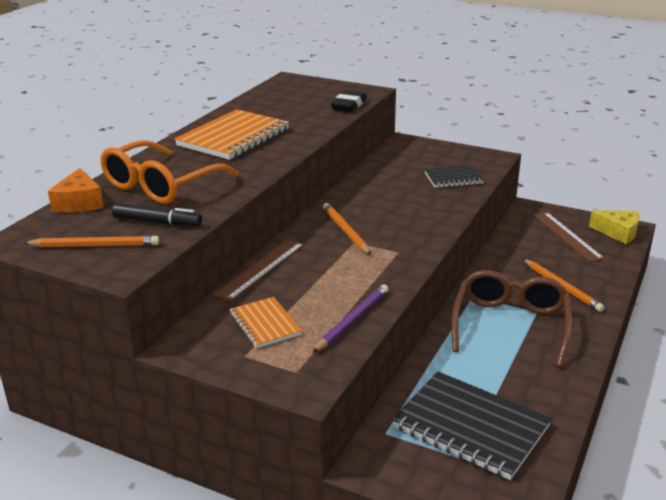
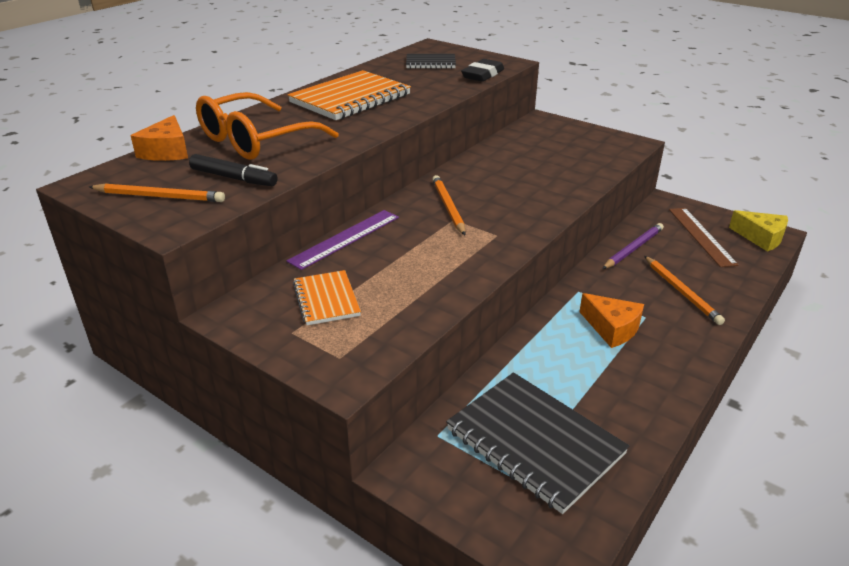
camera: 10 degrees right, 5 degrees up
(261, 269) = (345, 238): brown ruler -> purple ruler
(352, 320) = (421, 306): purple pencil -> purple pencil (633, 248)
(453, 178) = (582, 161): black notebook -> black notebook (430, 63)
(510, 325) = (612, 328): brown glasses -> orange cheese

